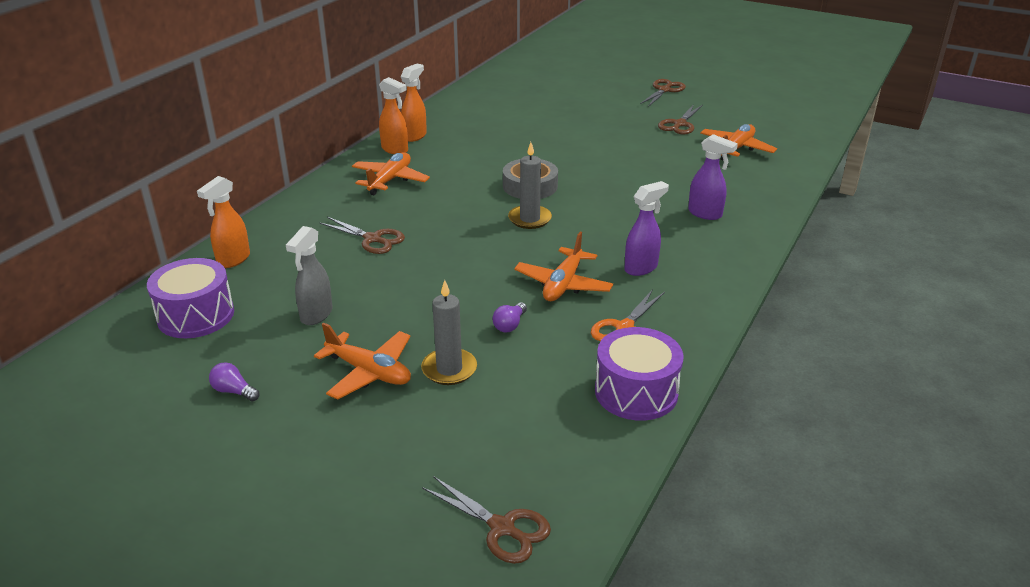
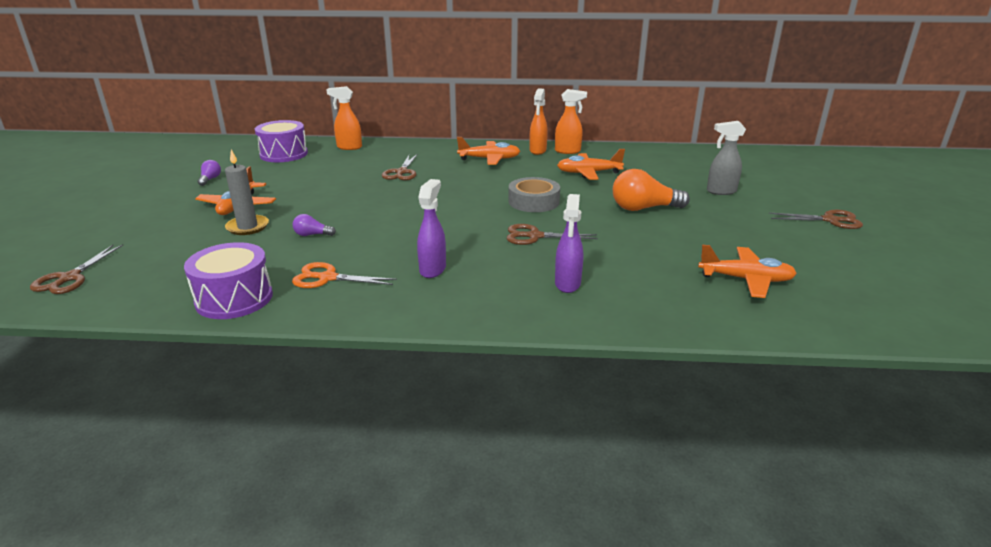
camera: 65 degrees right, 5 degrees down
(316, 315) = (297, 179): grey spray bottle -> grey spray bottle (720, 191)
(530, 219) = (477, 212): grey candle -> none
(563, 284) = (382, 242): orange plane -> orange plane (588, 173)
(588, 144) = (644, 208): none -> orange light bulb
(641, 268) = (433, 269): purple spray bottle -> purple spray bottle turned 105 degrees counterclockwise
(679, 124) = (757, 240): brown scissors -> brown scissors (534, 236)

